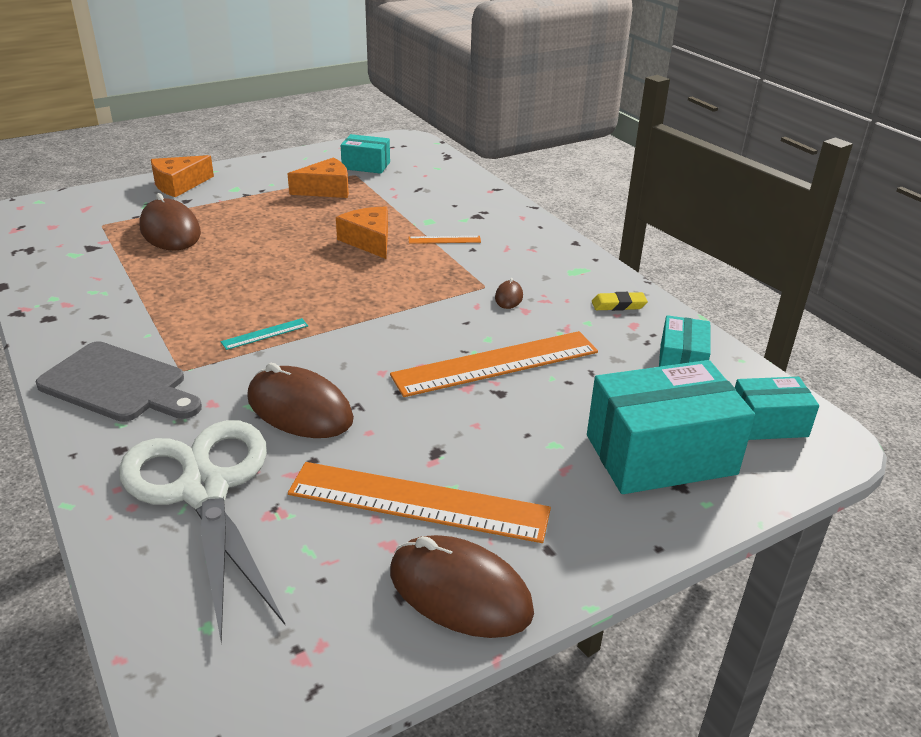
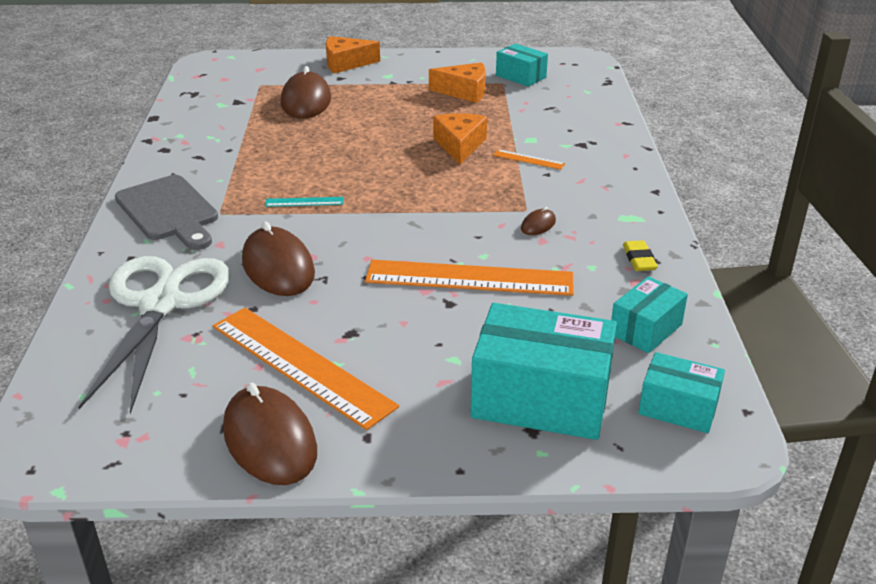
camera: 30 degrees right, 0 degrees up
(618, 305) = (639, 259): yellow eraser -> yellow eraser turned 60 degrees clockwise

